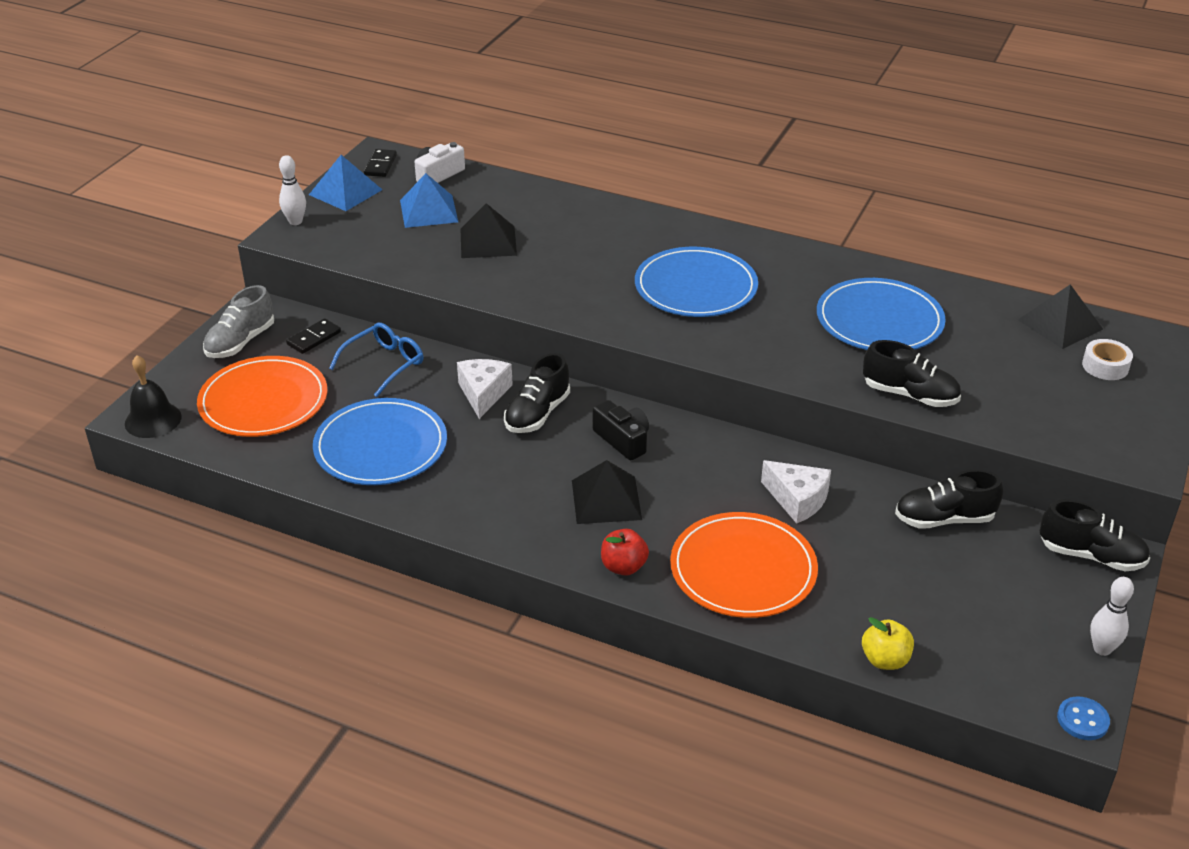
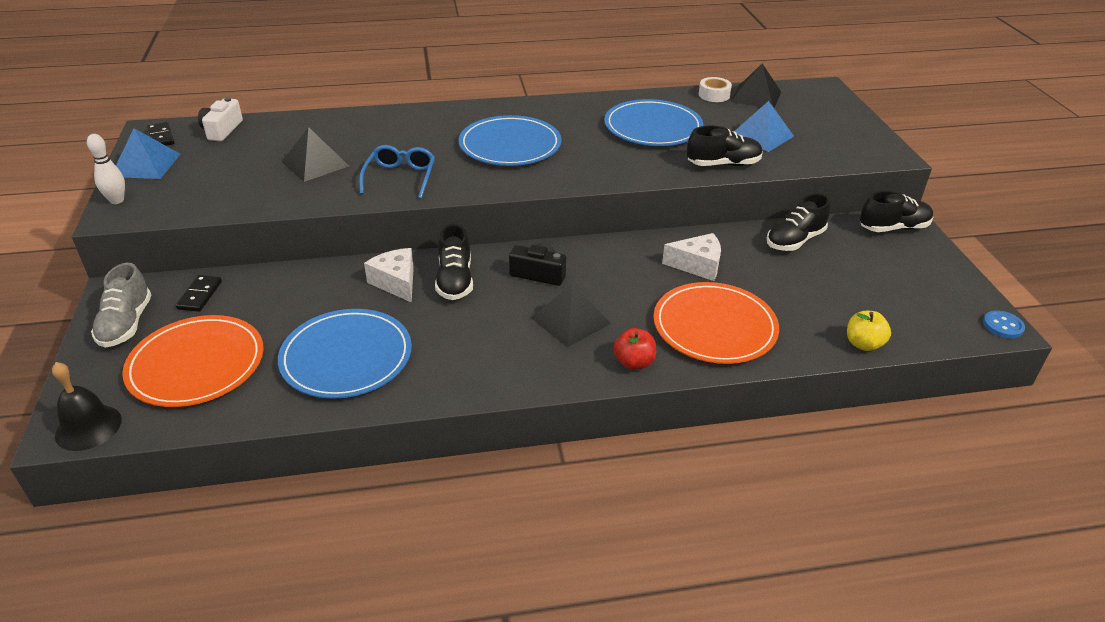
camera: 35 degrees left, 0 degrees up
(384, 364) = (287, 292): blue glasses -> blue glasses (400, 177)
(429, 211) = (240, 157): blue pyramid -> blue pyramid (761, 136)
(1102, 649) = (961, 279): white bowling pin -> none
(1105, 366) = (807, 111): white tape -> white tape (714, 95)

